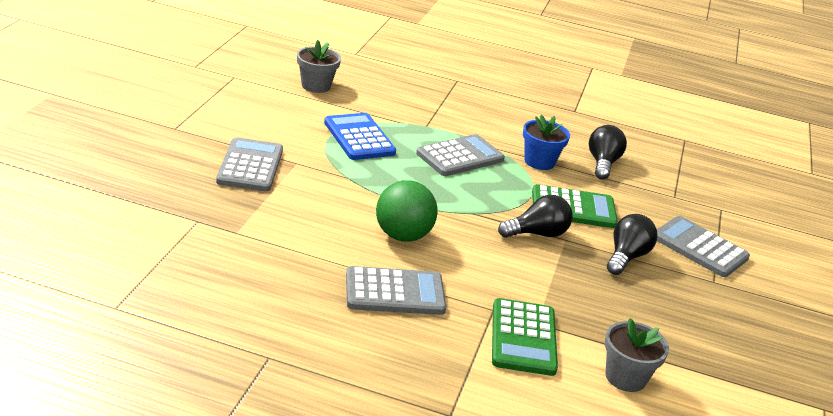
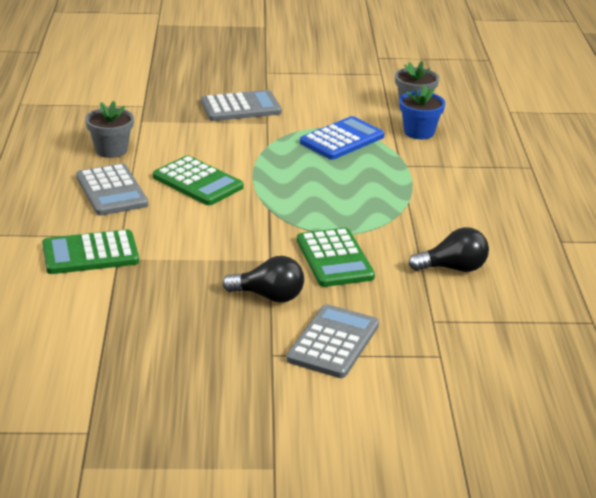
camera: 75 degrees right, 0 degrees up
(402, 236) = (197, 182): green ball -> green calculator
(460, 157) = (366, 189): grey calculator -> none
(537, 234) = (264, 244): black light bulb -> none
(539, 162) = (409, 231): blue flower pot -> blue flower pot (419, 132)
(625, 377) = (66, 309): grey flower pot -> grey flower pot (111, 150)

